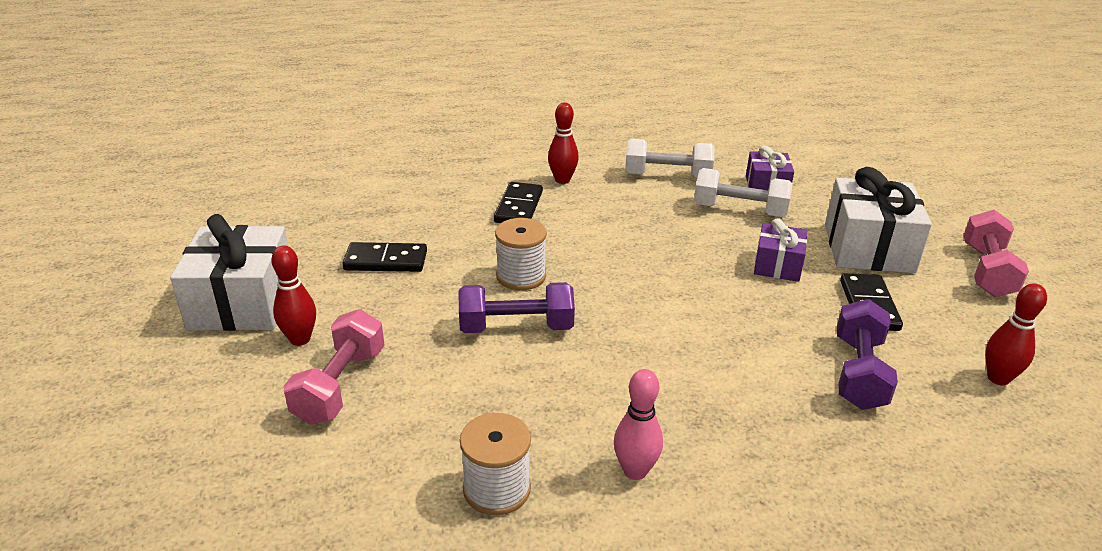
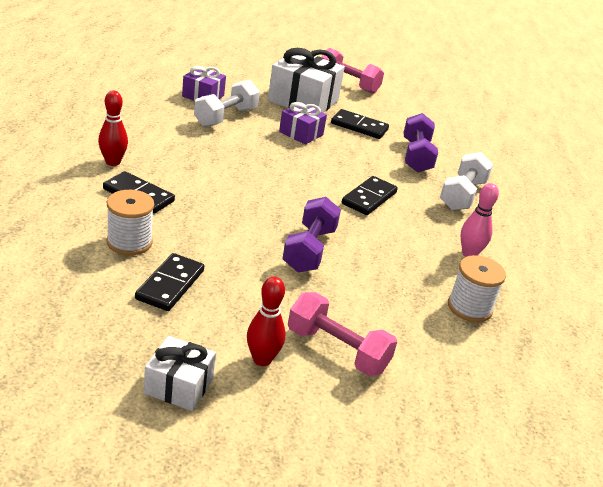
camera: 75 degrees left, 0 degrees up
(242, 303) = (179, 386): white gift -> white gift, size x0.56
(521, 276) = (244, 227): white spool -> white spool (129, 242)
(667, 176) = (152, 121): white dumbbell -> white dumbbell (462, 195)
(682, 350) = (369, 198): none -> black domino
(859, 373) = (416, 156): purple dumbbell -> purple dumbbell turned 60 degrees clockwise
(998, 378) = (437, 125): red bowling pin -> none

